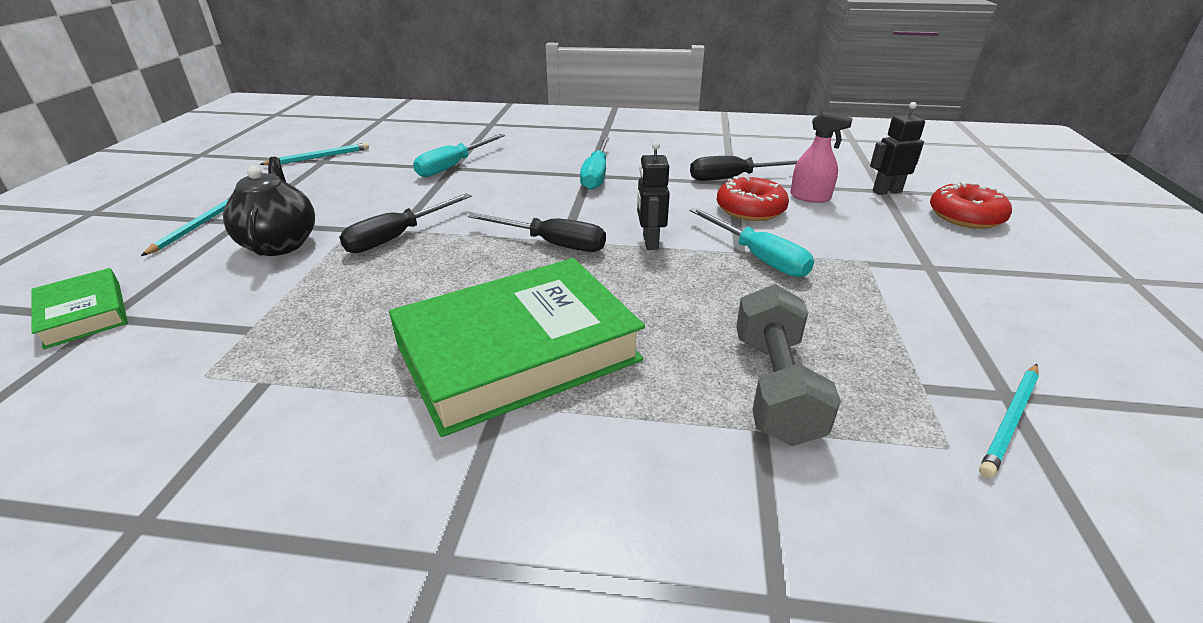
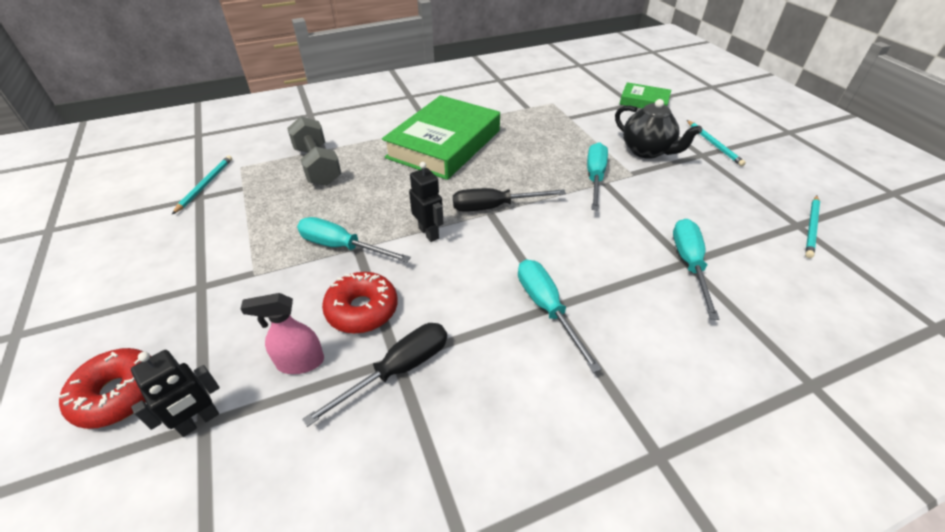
camera: 150 degrees right, 10 degrees up
(397, 237) = (595, 177): black screwdriver -> turquoise screwdriver

